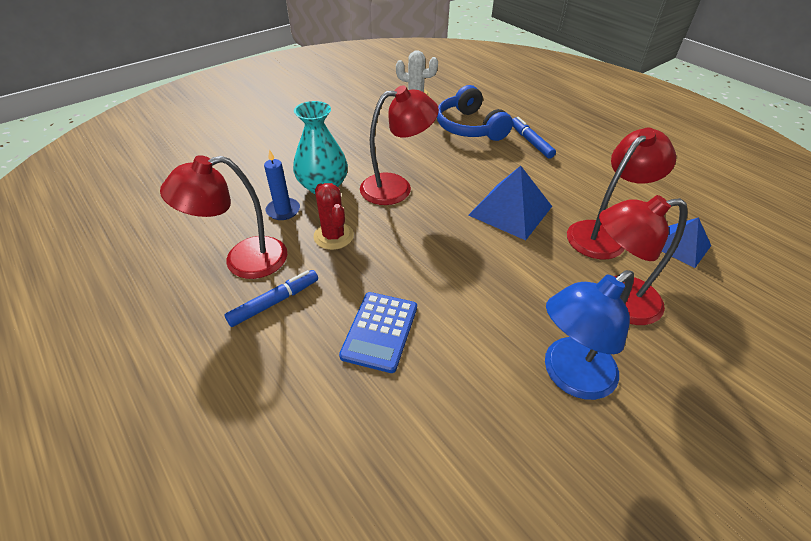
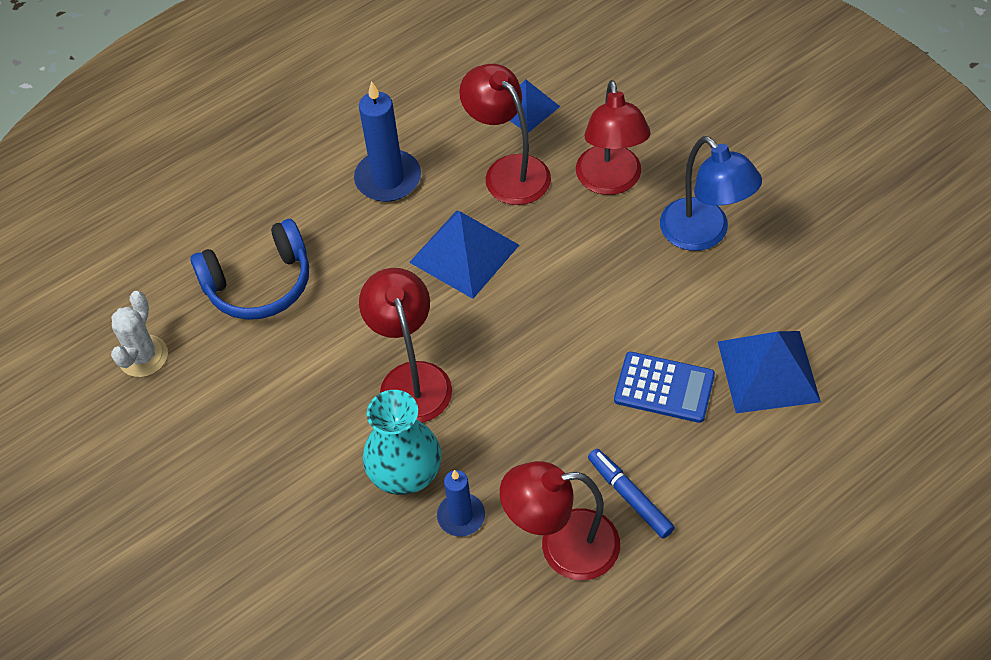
camera: 85 degrees left, 10 degrees up
(243, 261) = (562, 546): red lamp -> red lamp turned 105 degrees clockwise
(333, 236) = (514, 447): red cactus -> none
(395, 424) = (768, 371): none -> blue pyramid
(531, 142) = (308, 212): blue marker -> none
(572, 173) = (388, 179): none -> blue candle

